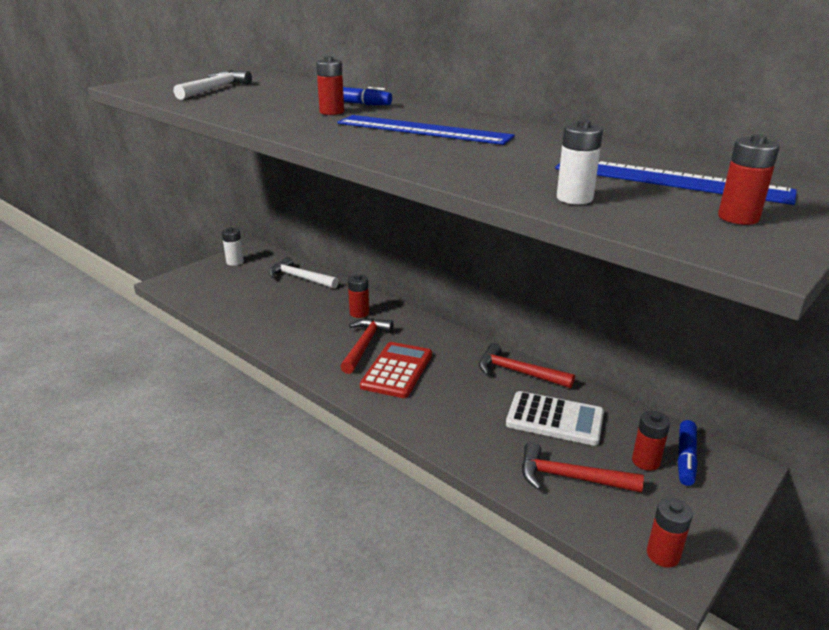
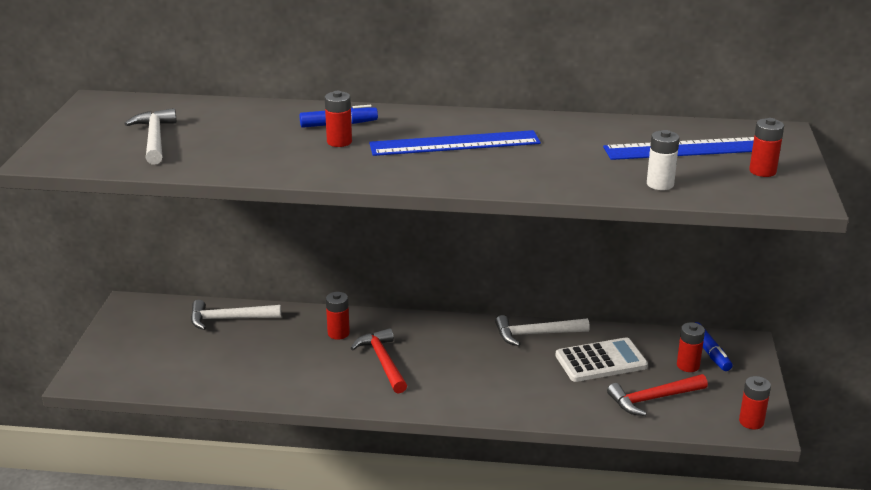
camera: 35 degrees left, 0 degrees up
(235, 262) = (128, 327): white battery -> none
(397, 370) = (439, 373): red calculator -> none
(518, 372) = (536, 334): red hammer -> white hammer

